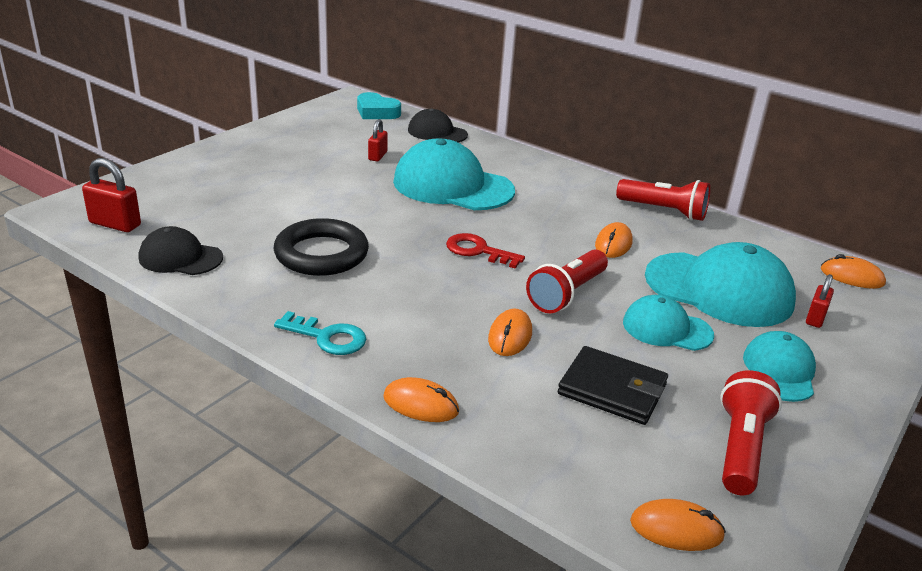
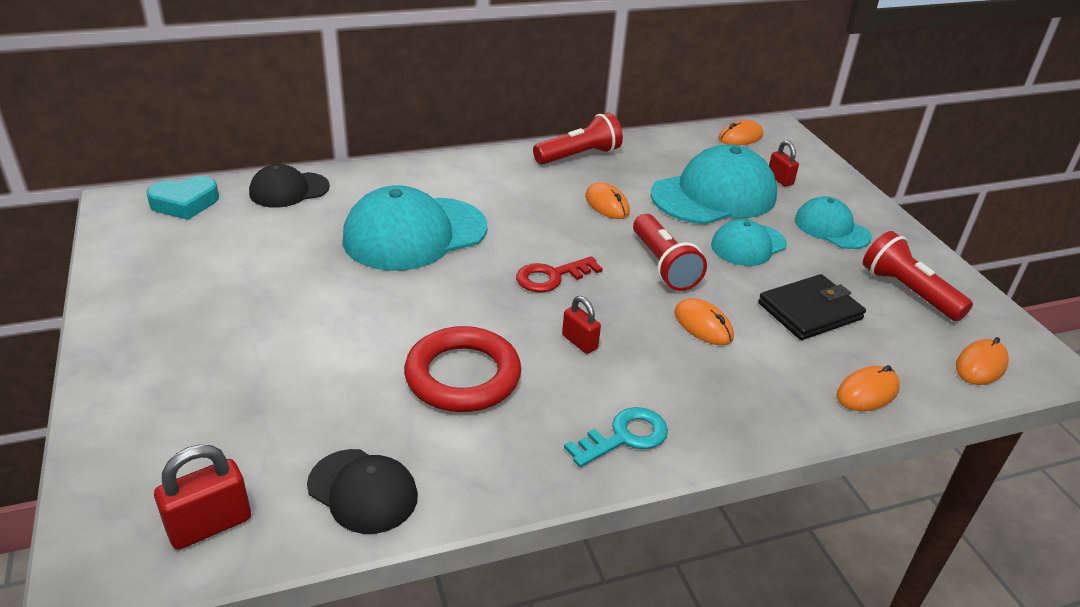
camera: 55 degrees left, 5 degrees up
(180, 258) = (363, 491): black cap -> black cap turned 105 degrees counterclockwise
(321, 254) = (463, 376): black ring -> red ring
(377, 156) = (292, 249): red padlock -> red padlock (579, 342)
(421, 404) = (770, 422): orange mouse -> orange mouse (867, 392)

